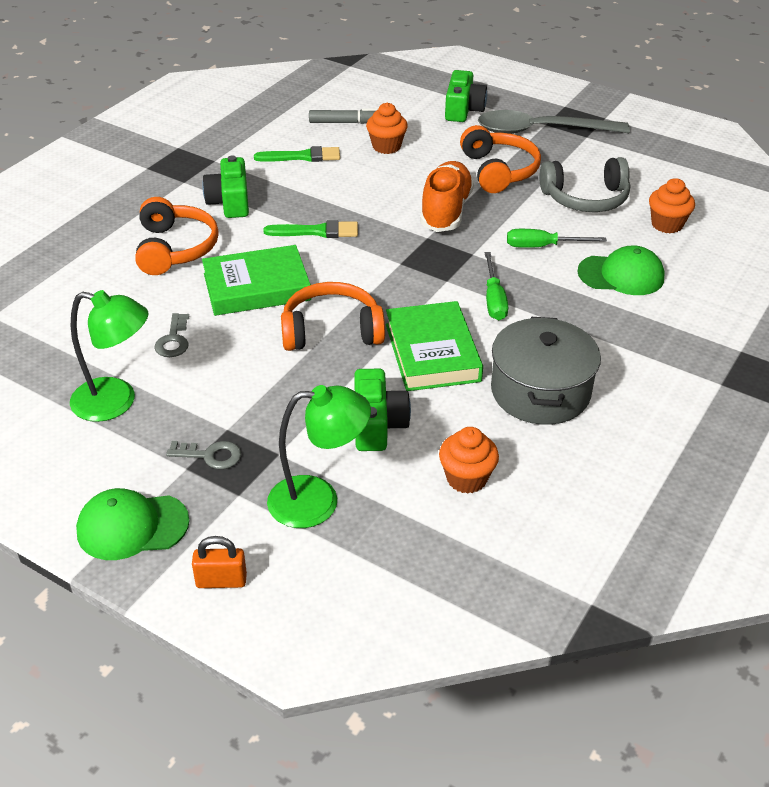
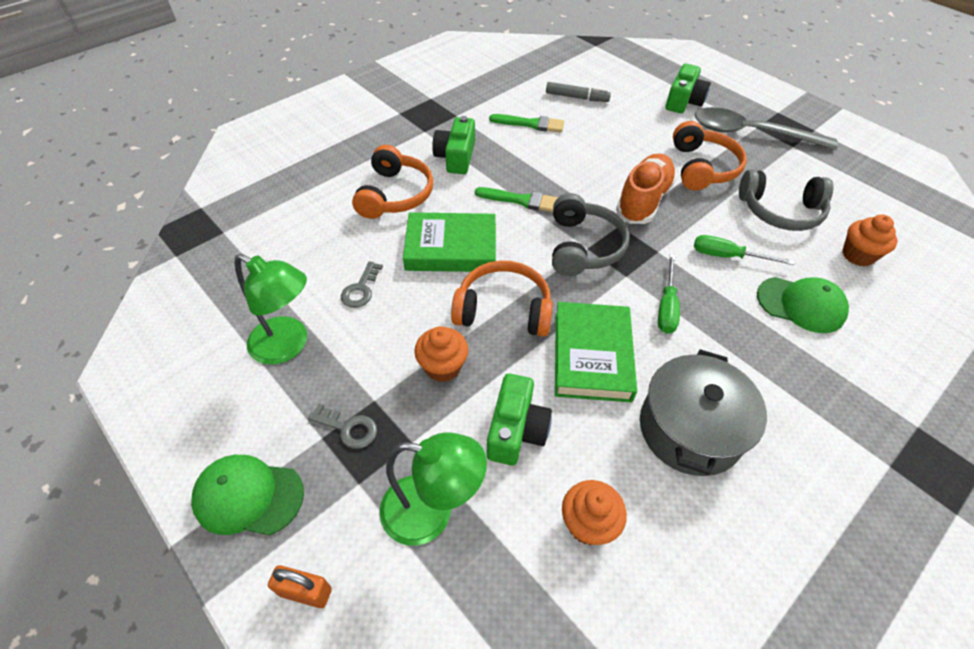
camera: 15 degrees right, 10 degrees up
(386, 146) = (606, 126): orange cupcake -> orange cupcake (442, 367)
(395, 262) = (583, 246): none -> grey headphones

